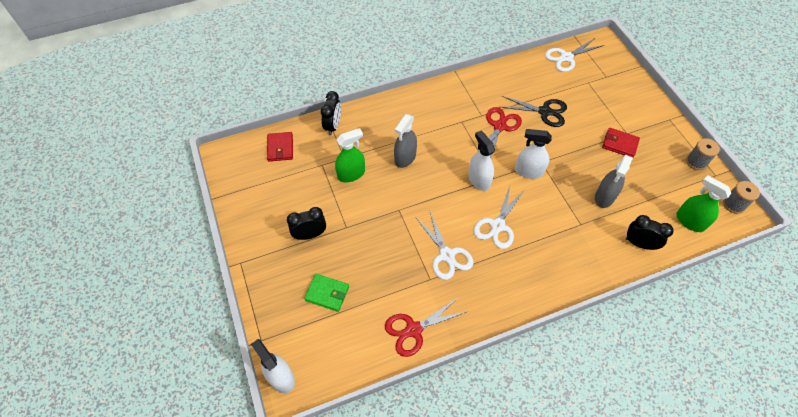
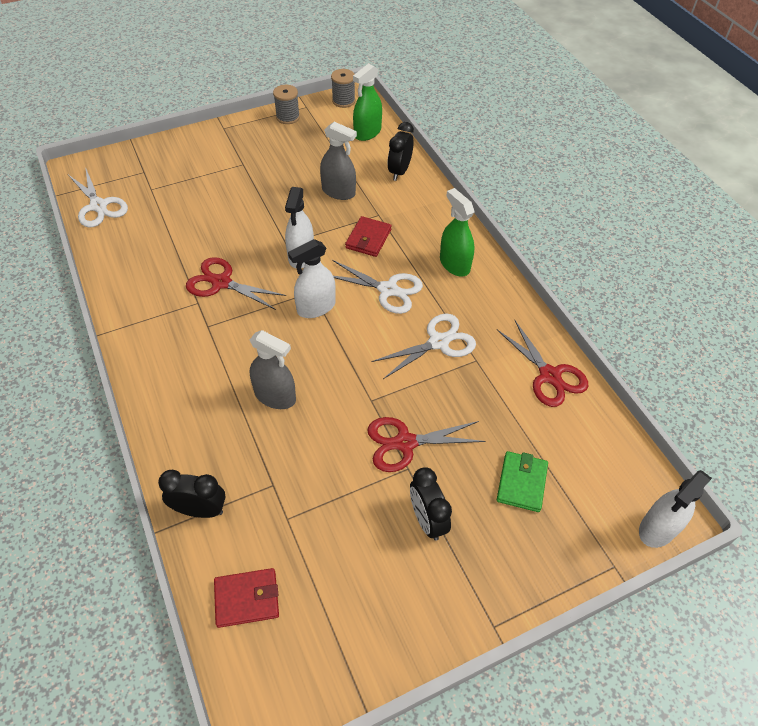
camera: 95 degrees left, 5 degrees down
(351, 174) = (307, 470): green spray bottle -> green spray bottle (454, 264)
(364, 227) = (405, 443): none -> red scissors
(544, 111) = (199, 234): black scissors -> none
(620, 144) = (259, 171): red wallet -> red wallet (368, 239)

